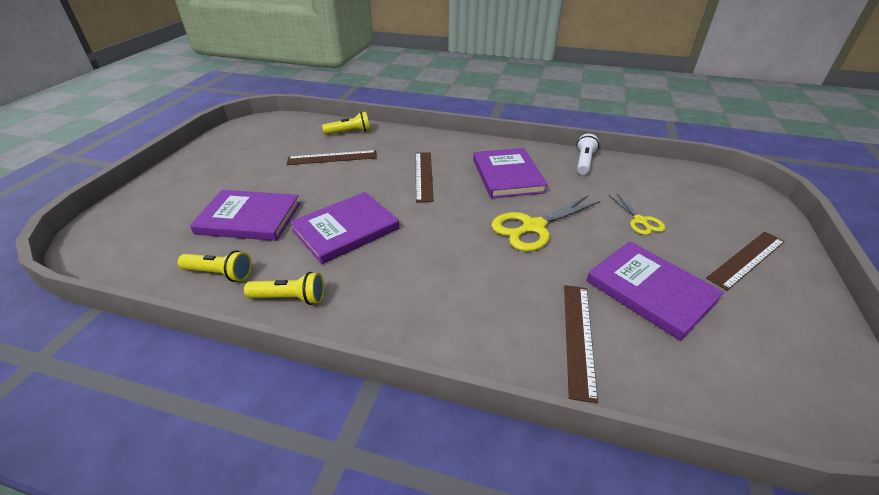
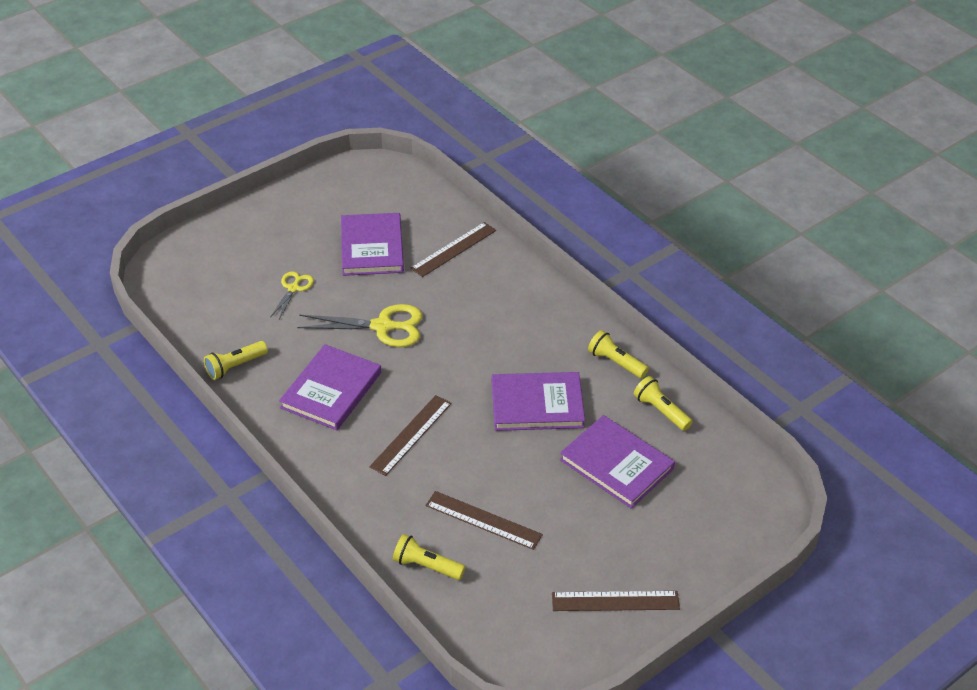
camera: 145 degrees left, 5 degrees up
(584, 162) = (235, 366): white flashlight -> yellow flashlight
(747, 259) = (274, 230): brown ruler -> brown ruler (615, 601)

